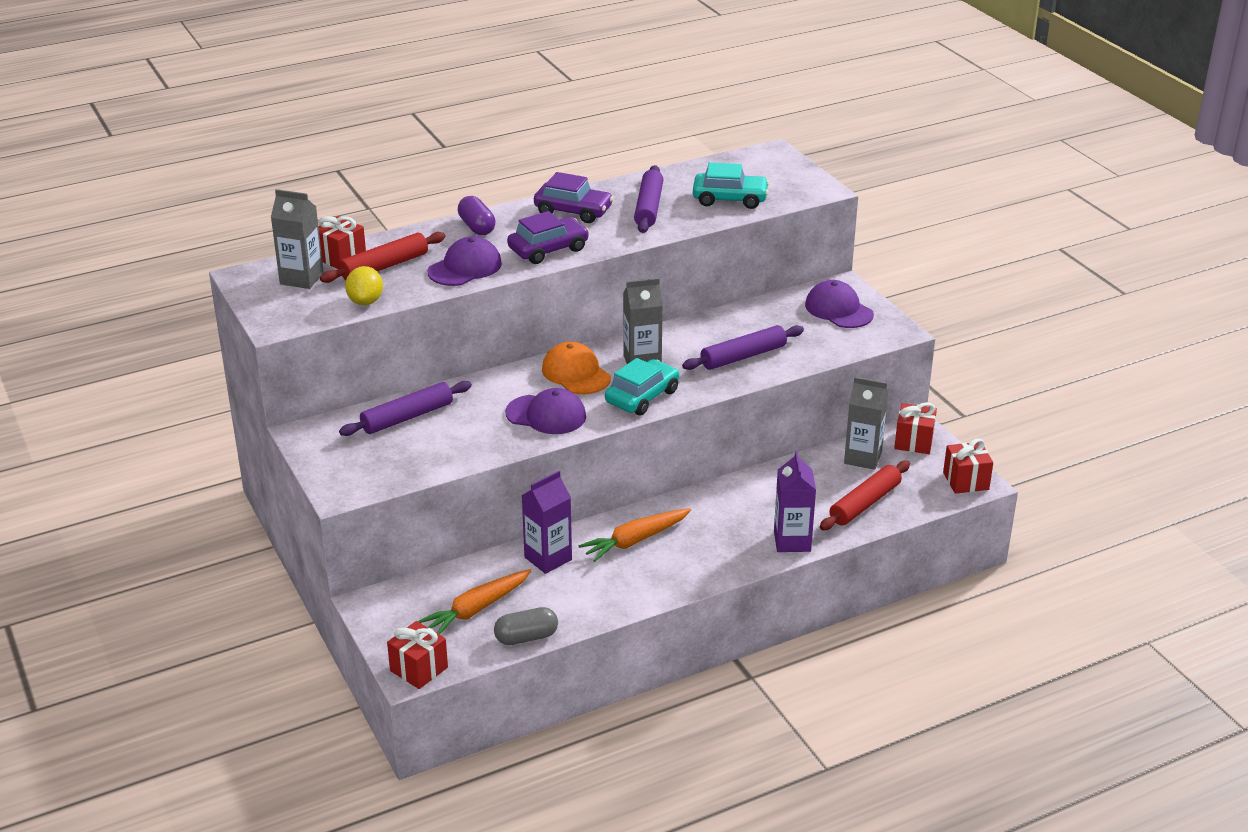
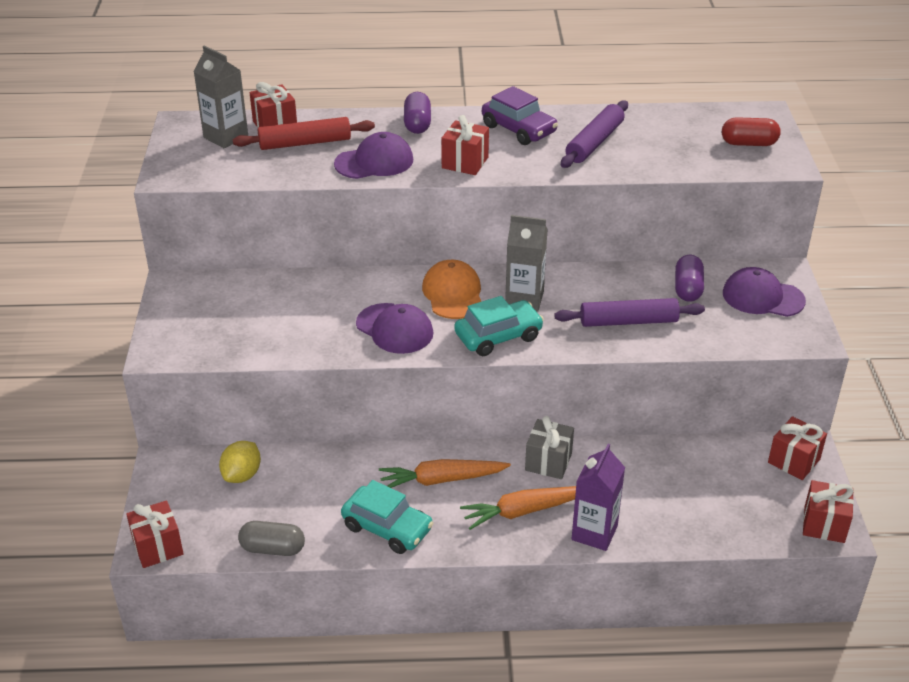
camera: 25 degrees right, 5 degrees up
(365, 301) = (260, 173): yellow lemon -> yellow lemon (242, 475)
(407, 417) = (270, 294): purple rolling pin -> none
(476, 609) = (250, 502): orange carrot -> orange carrot (524, 511)
(548, 249) = (465, 162): purple car -> red gift
(548, 558) = (349, 471): purple carton -> none
(716, 500) = (548, 462): none -> grey gift
(730, 199) = (683, 152): turquoise car -> turquoise car (387, 528)
(773, 318) = (687, 289): none -> purple capsule
(778, 179) = (748, 143): none -> red capsule
(838, 310) = (762, 297): purple cap -> purple cap turned 60 degrees counterclockwise
(862, 458) = (727, 462): grey carton -> none
(864, 503) = (697, 515): red rolling pin -> none

